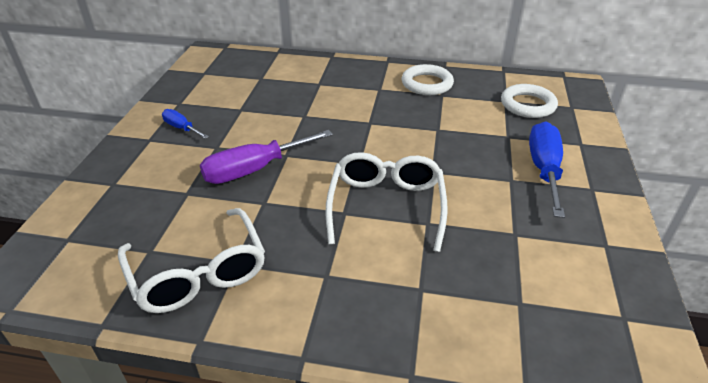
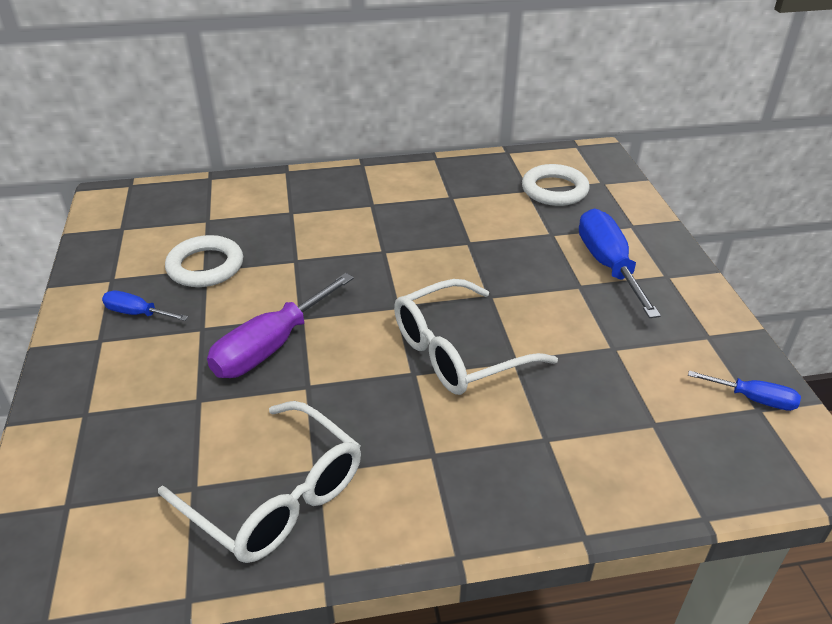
camera: 20 degrees left, 0 degrees up
(386, 206) = (458, 352): white glasses -> white glasses turned 105 degrees counterclockwise
(427, 84) = (426, 186): white ring -> white ring (205, 266)
(624, 308) = (754, 399): none -> blue screwdriver

